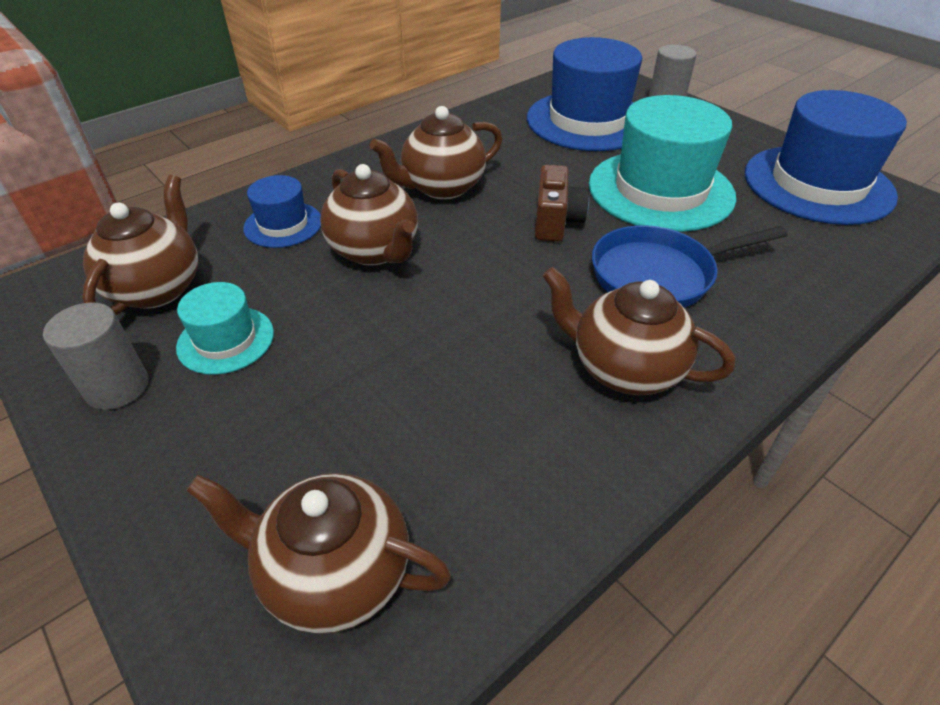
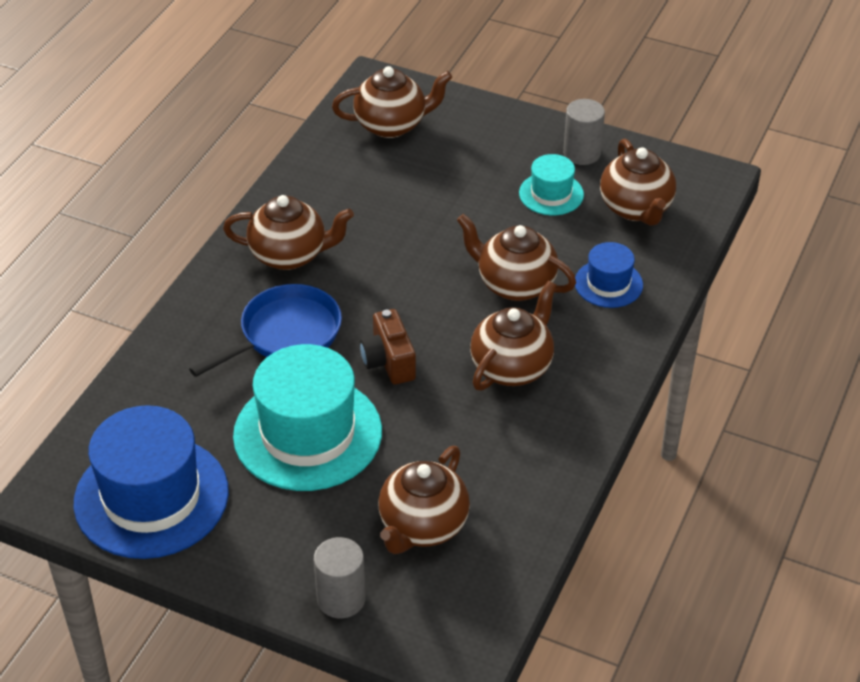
camera: 155 degrees right, 0 degrees up
(588, 121) = (422, 526): blue hat -> brown teapot

